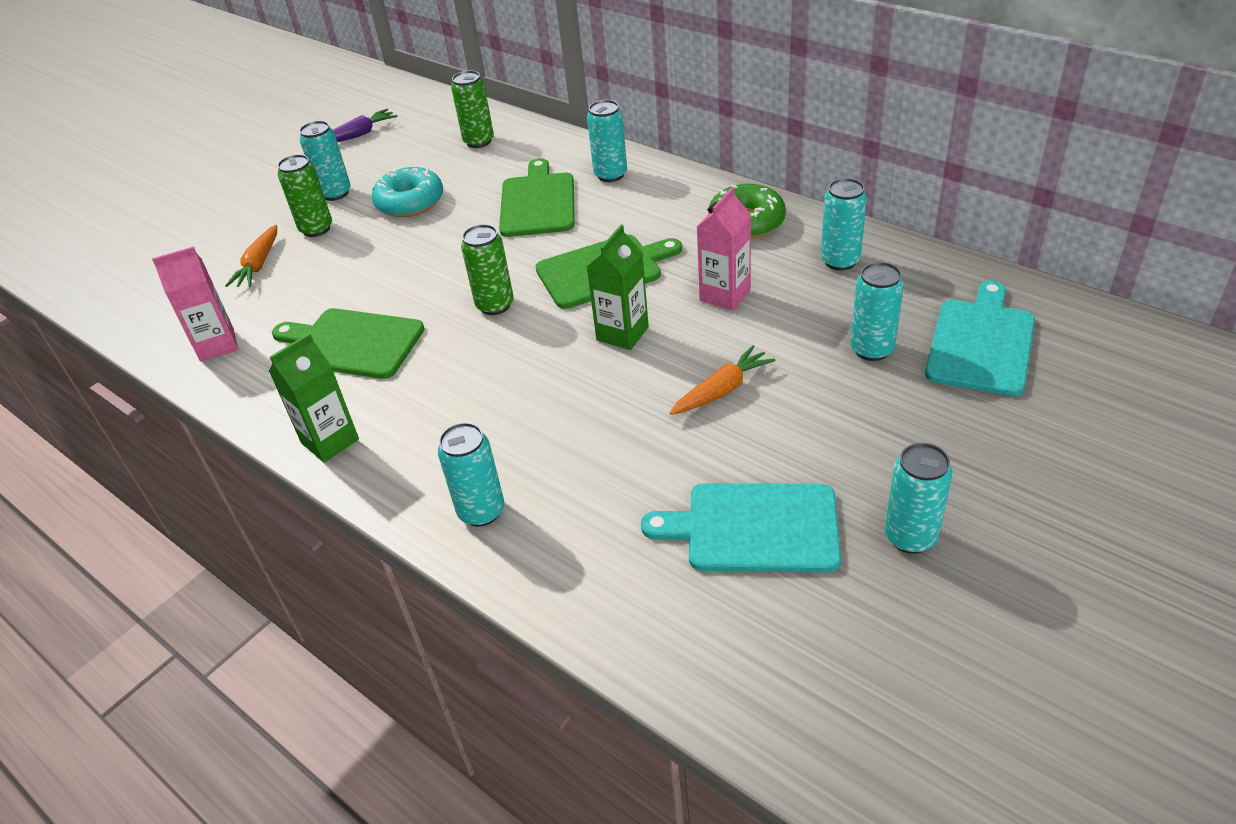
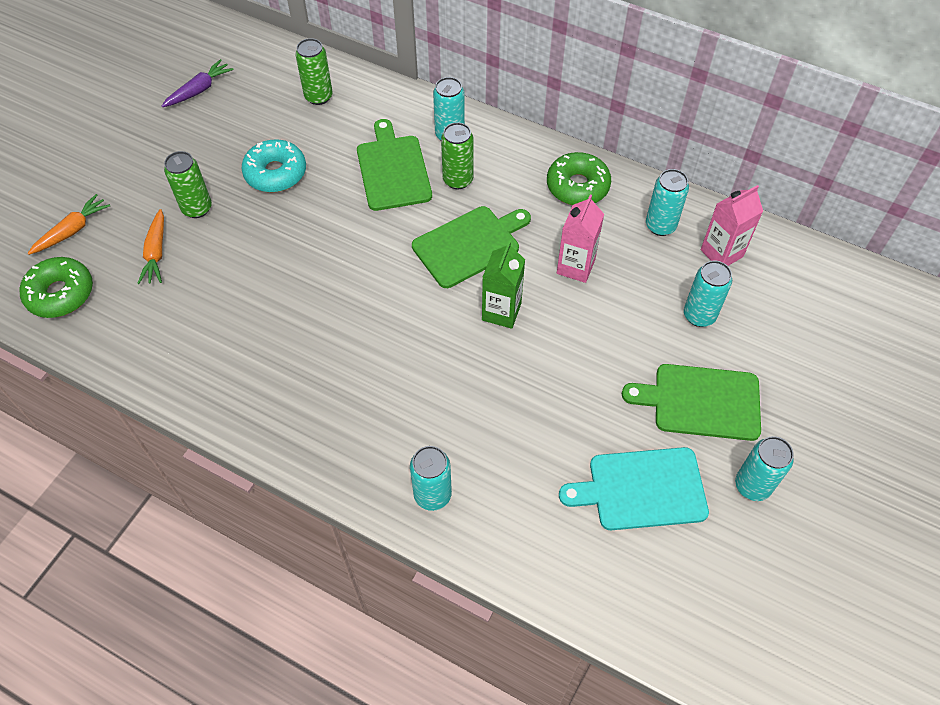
camera: 15 degrees left, 15 degrees up
(146, 295) = (60, 294): none -> green donut
(217, 345) = (150, 346): pink carton -> pink carton (721, 253)
(330, 441) = (287, 439): green carton -> none
(335, 193) = (201, 164): turquoise can -> none
(352, 343) = (273, 336): green cutting board -> green cutting board (701, 402)
(495, 305) = (386, 288): green can -> green can (458, 180)
(722, 390) = (593, 363): orange carrot -> orange carrot (72, 230)
(981, 343) = (778, 304): turquoise cutting board -> none

